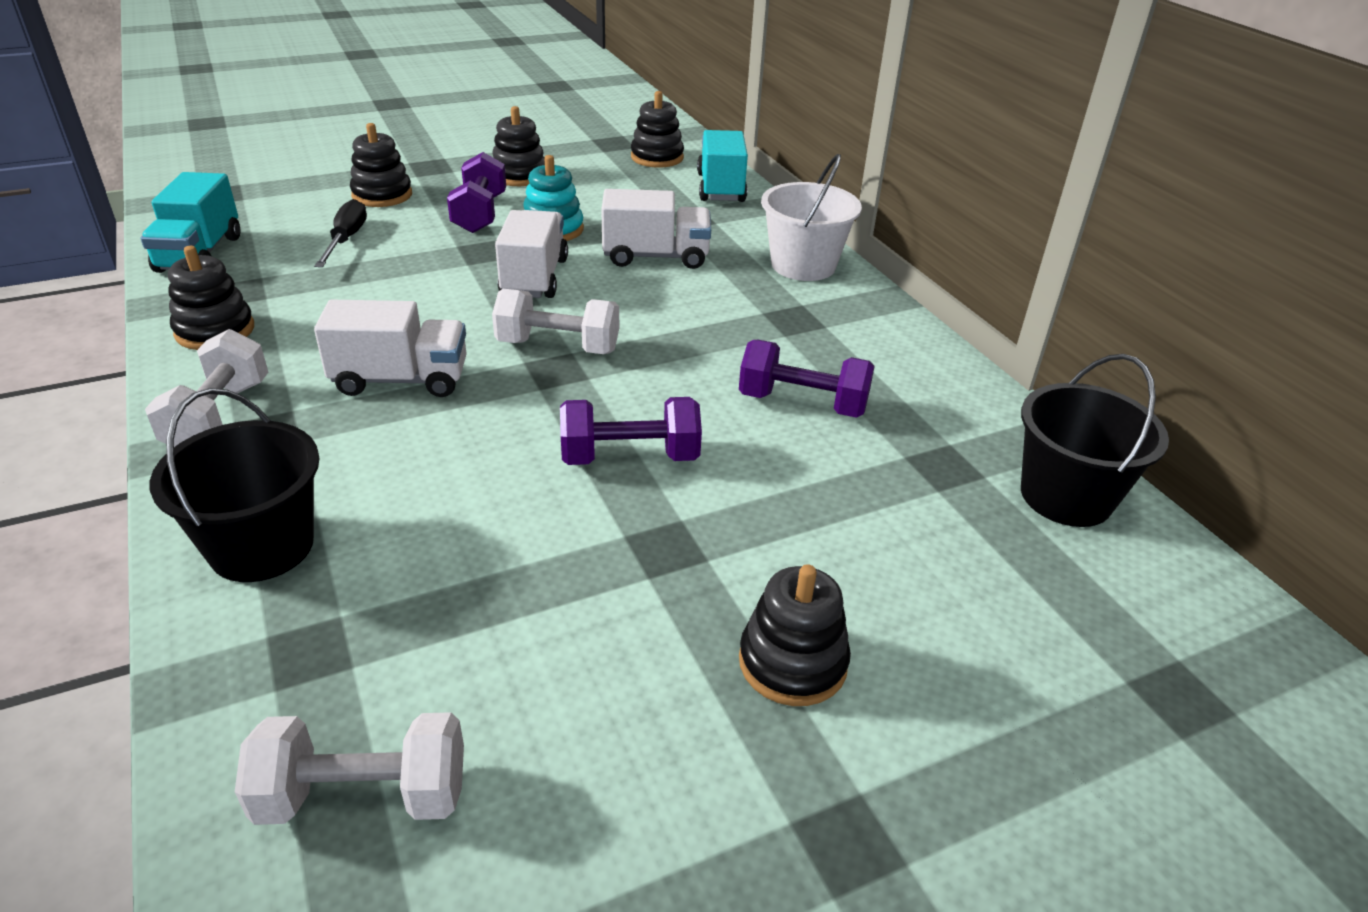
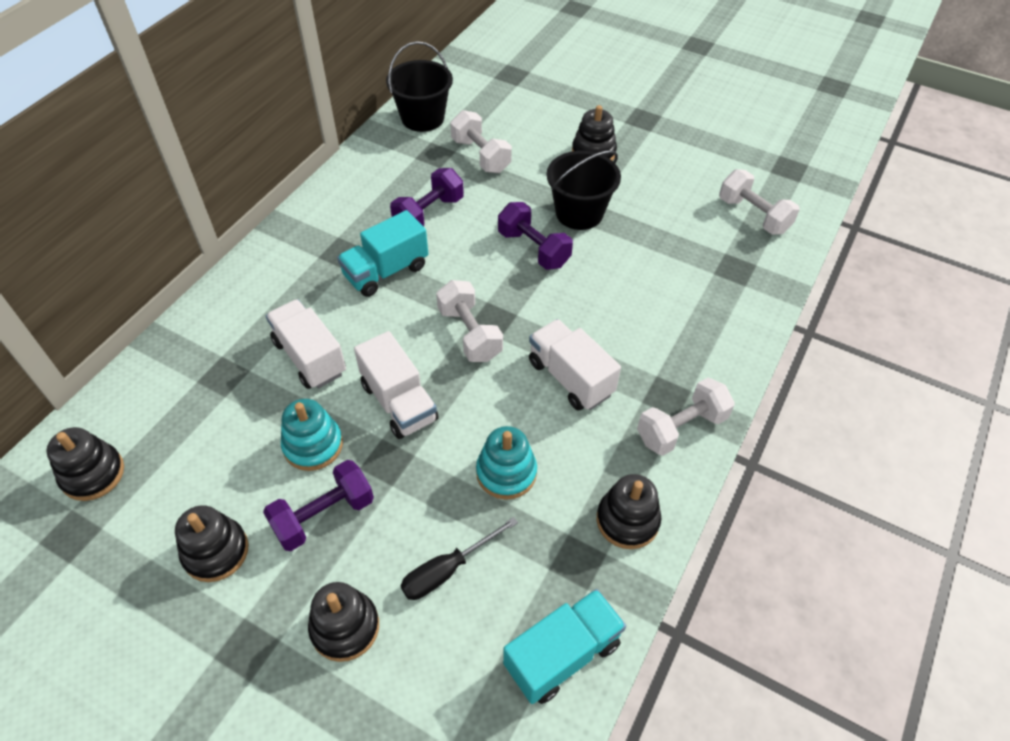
camera: 125 degrees left, 15 degrees up
(262, 546) = (719, 326): black bucket -> black bucket (579, 213)
(372, 296) = (506, 473): none -> turquoise stacking toy
(534, 277) = (399, 402): white truck -> white truck turned 90 degrees counterclockwise
(720, 188) = (143, 389): turquoise truck -> turquoise truck (386, 271)
(802, 403) = (429, 214): purple dumbbell -> purple dumbbell turned 60 degrees clockwise
(803, 265) = (260, 279): white bucket -> none
(902, 511) = (481, 156): none -> white dumbbell

